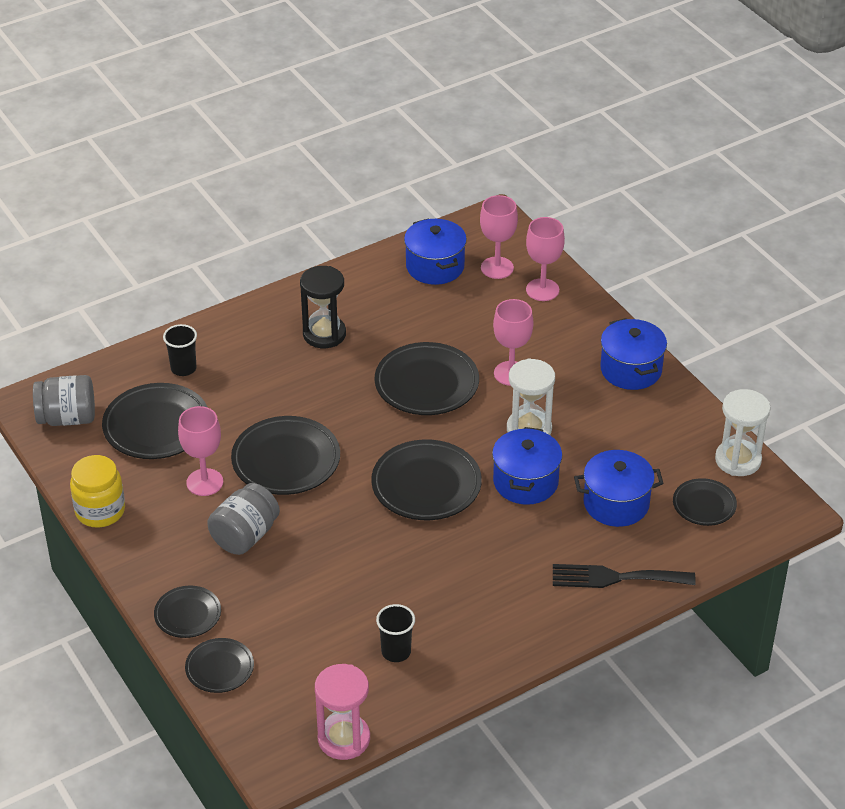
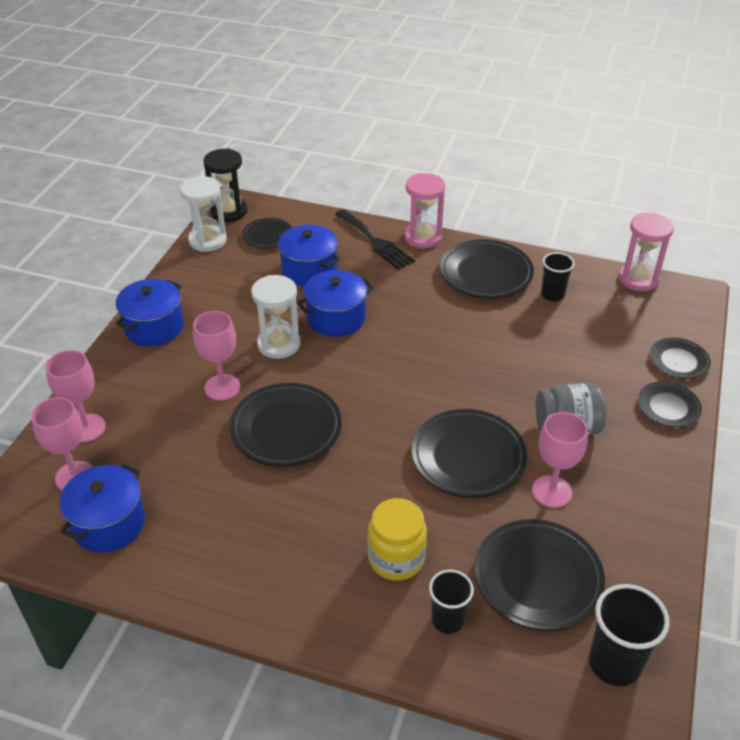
camera: 130 degrees left, 0 degrees up
(67, 418) = (614, 663): grey jar -> black cup
(100, 511) = (666, 537): yellow jar -> yellow jar (396, 558)
(324, 334) = (289, 541): black hourglass -> black hourglass (229, 211)
(426, 485) = (398, 363): black plate -> black plate (485, 274)
(586, 618) = (423, 237): none -> pink hourglass

